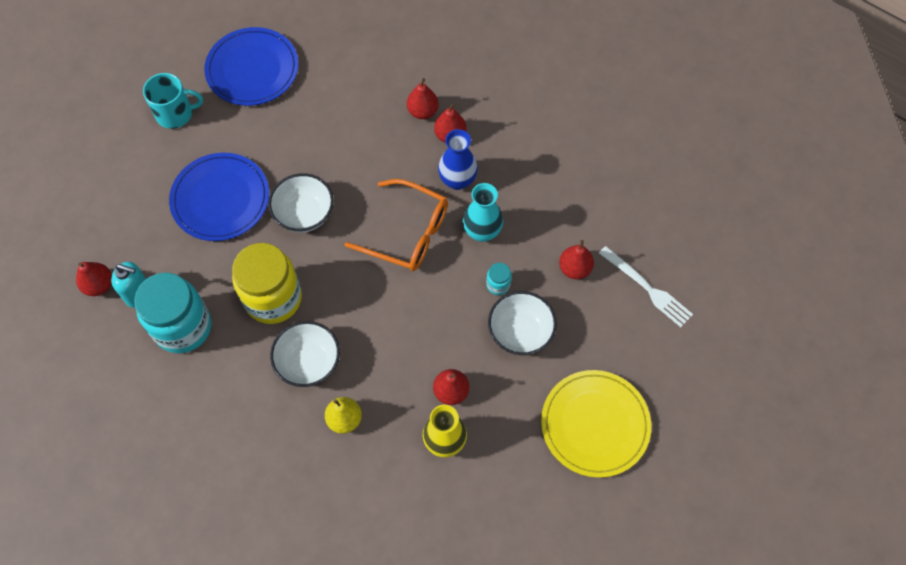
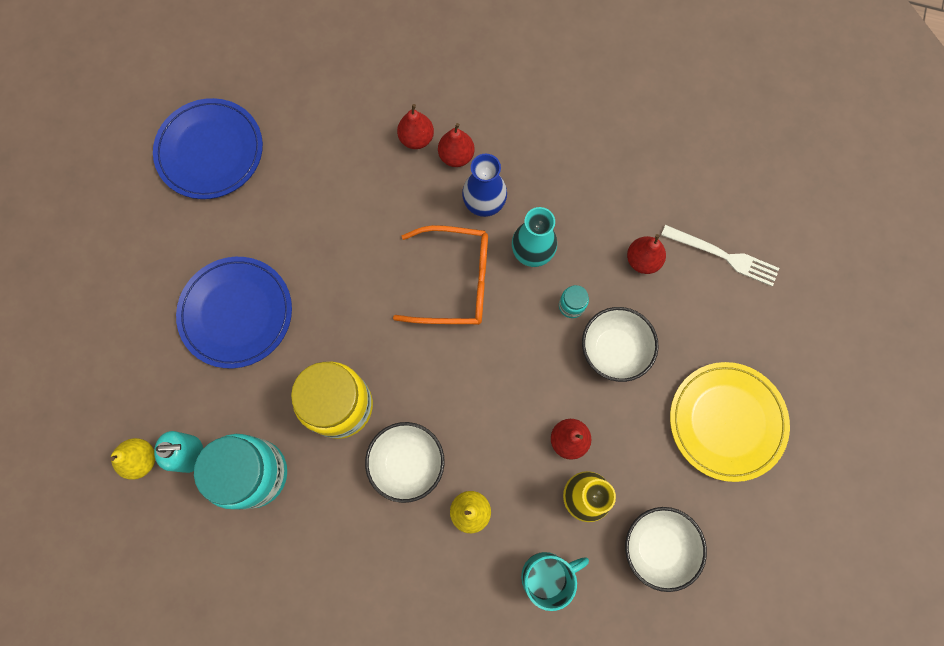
camera: 20 degrees left, 10 degrees up
(99, 285) = (141, 459): red pear -> yellow pear
(175, 113) = (144, 231): turquoise mug -> turquoise mug (546, 576)
(304, 214) = (335, 298): white bowl -> white bowl (657, 546)

